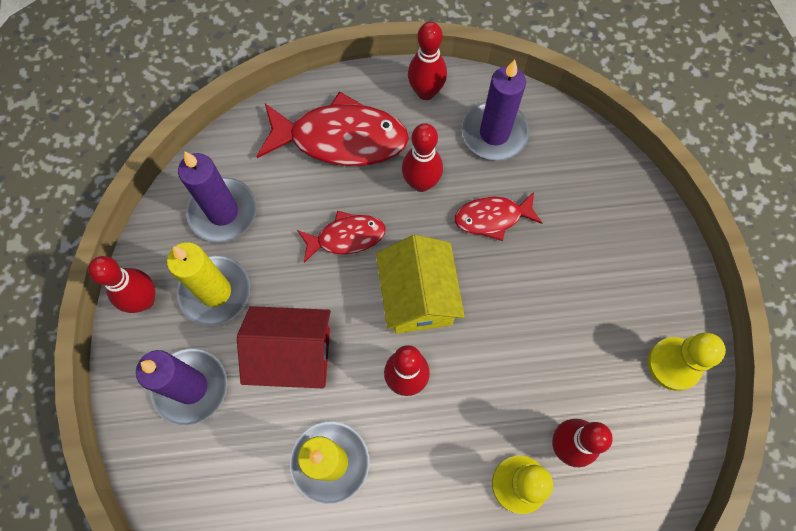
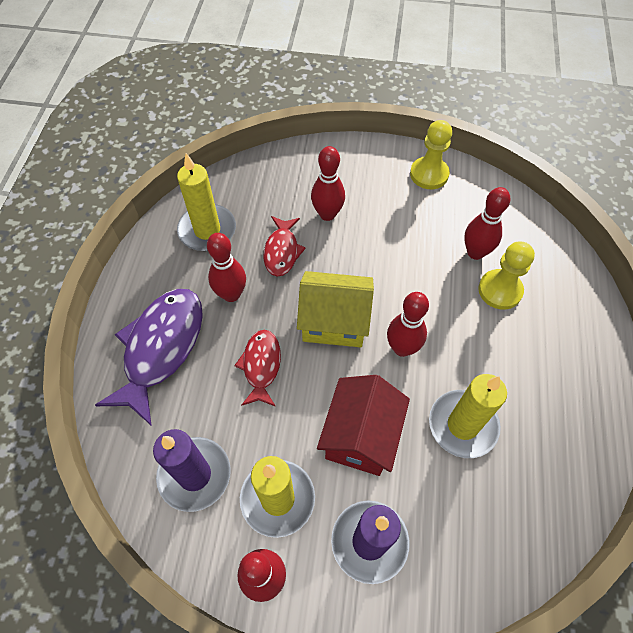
camera: 75 degrees left, 10 degrees down
(341, 139) = (161, 348): red fish -> purple fish
(426, 92) = (145, 269): red bowling pin -> red bowling pin (327, 214)
(494, 133) = (207, 230): purple candle -> yellow candle

